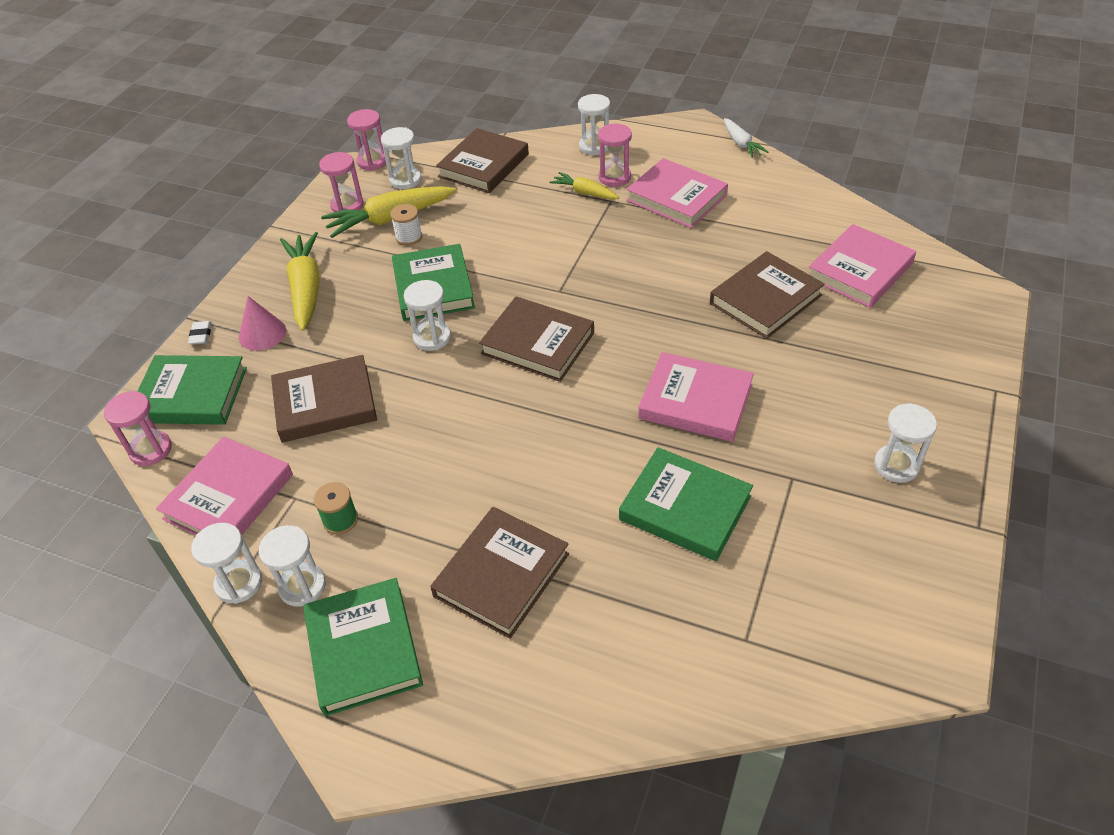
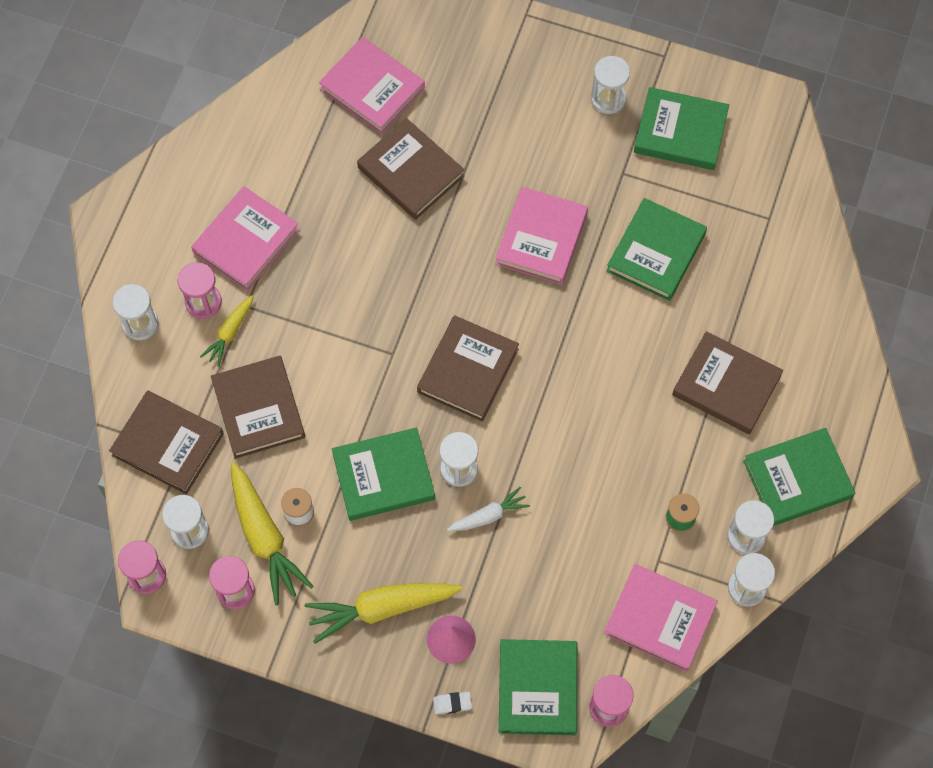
camera: 95 degrees left, 20 degrees up
(325, 403) = (547, 556): brown book -> brown book (258, 409)
(741, 144) = (150, 171): white carrot -> white carrot (488, 516)
(864, 540) = (680, 132): none -> green book

